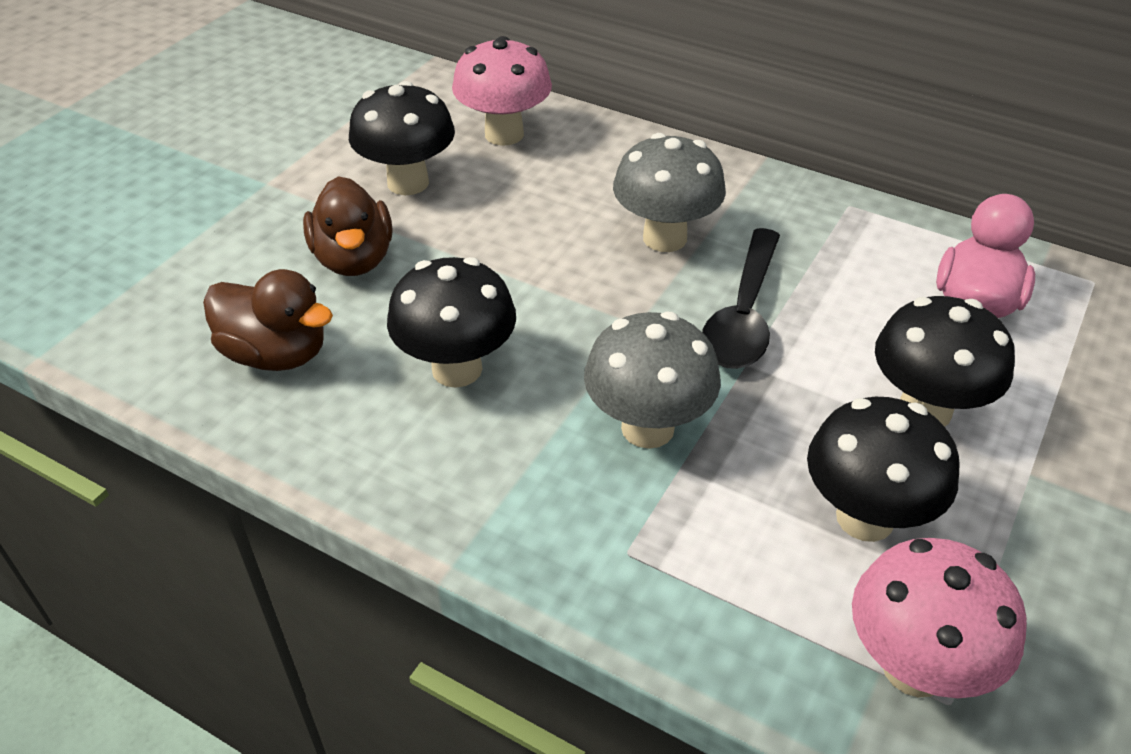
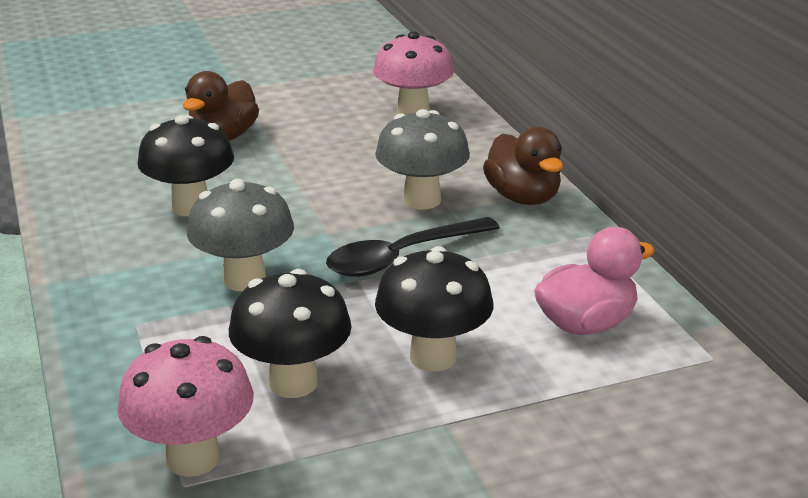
camera: 40 degrees right, 15 degrees down
(276, 354) = (116, 161): brown duck -> brown duck (523, 198)
(408, 183) = (313, 115): black mushroom -> none

